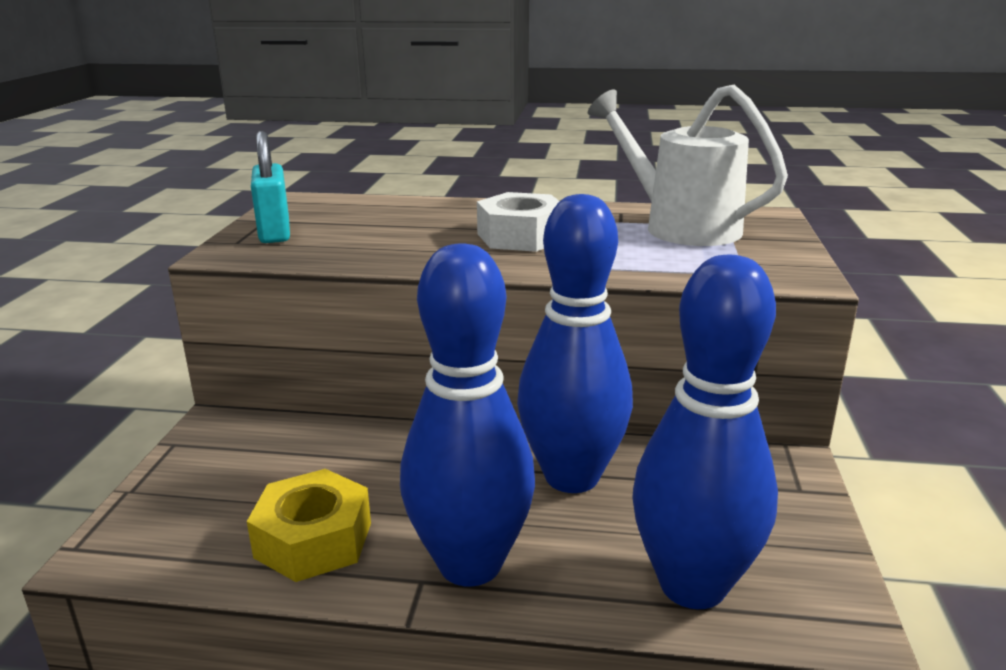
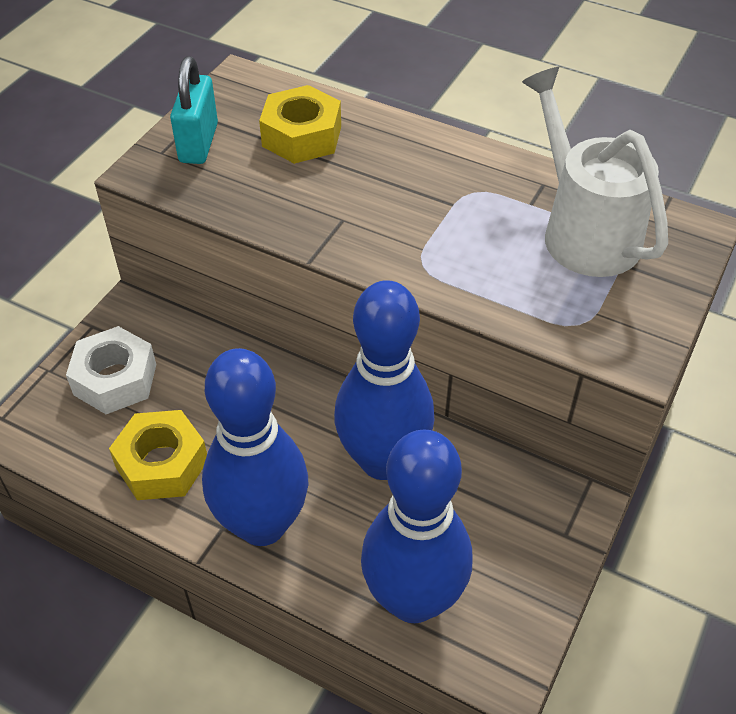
camera: 20 degrees right, 25 degrees up
(378, 217) = (301, 136): none -> yellow nut
(521, 236) = (416, 209): white nut -> white nut (115, 379)

